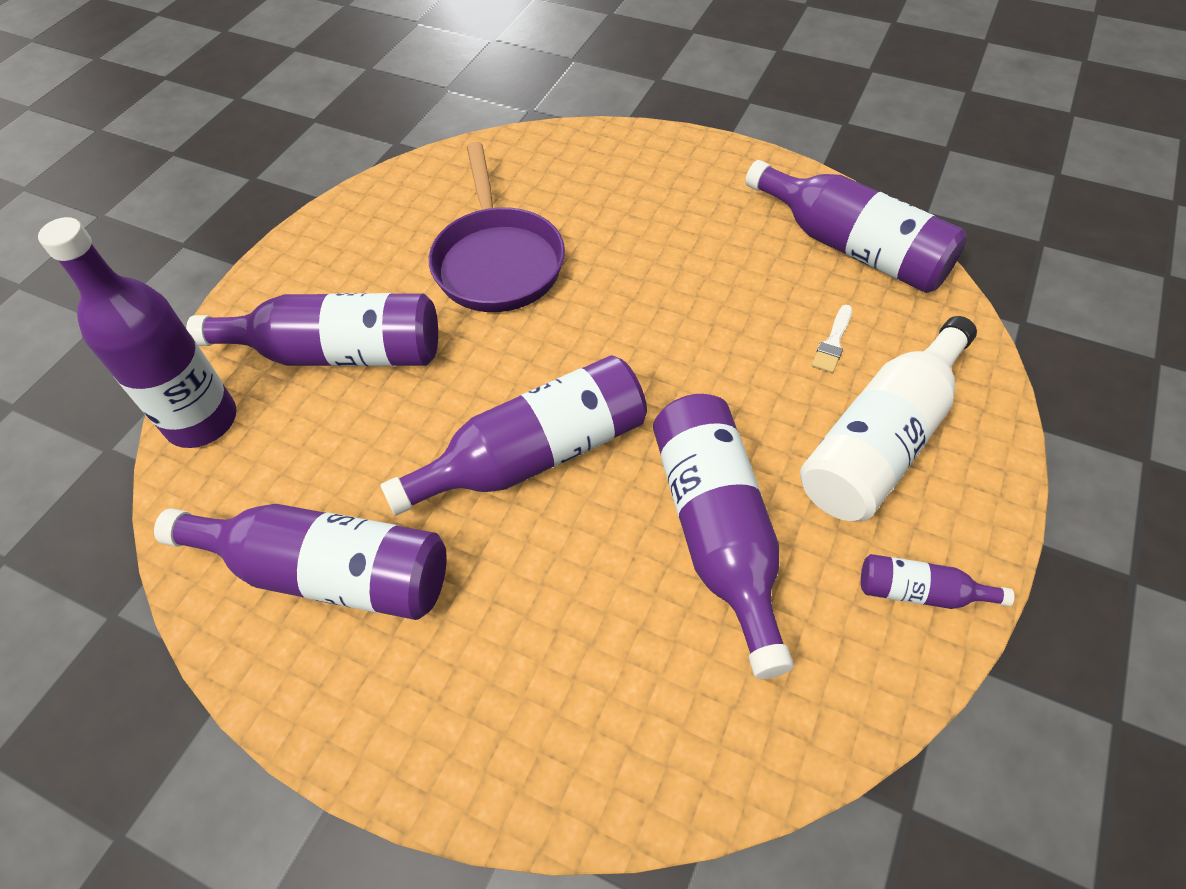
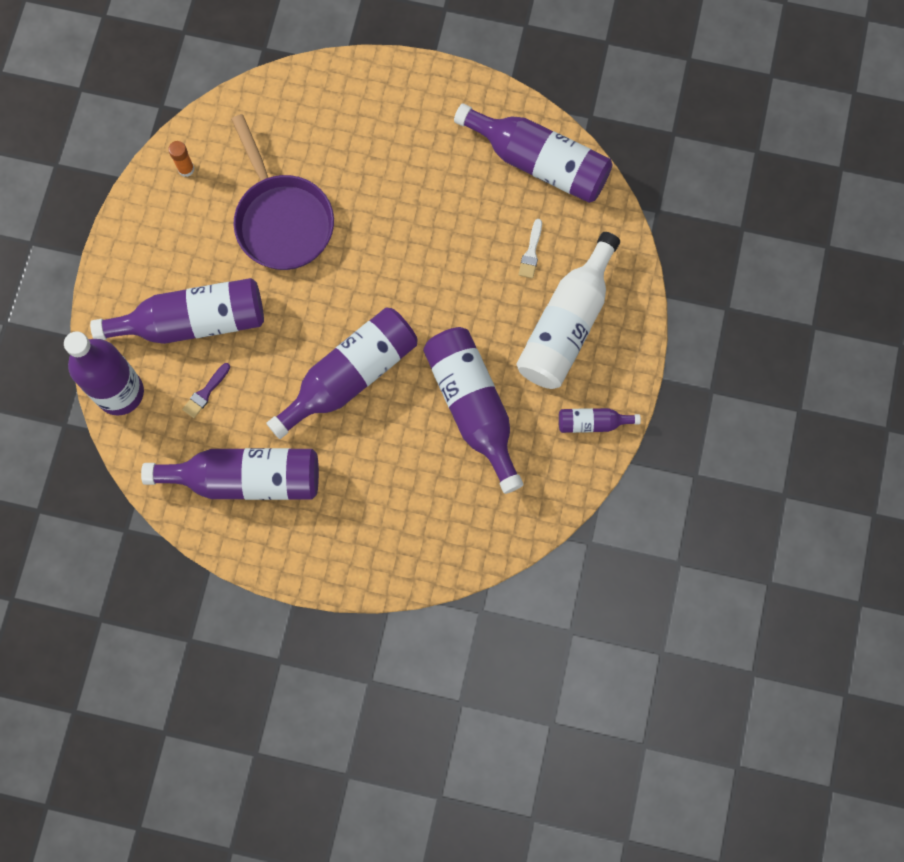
camera: 15 degrees left, 20 degrees up
(318, 441) = (205, 392): none -> purple brush
(399, 198) = (186, 169): none -> orange glue stick

